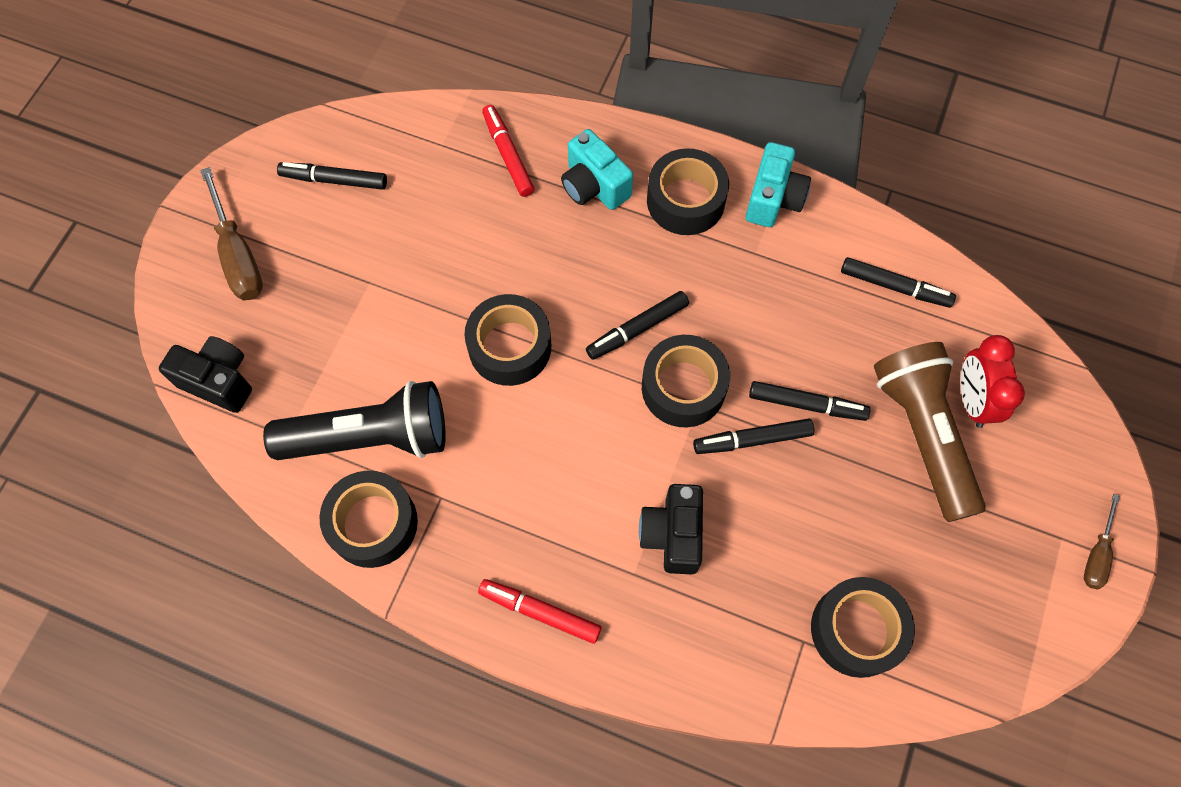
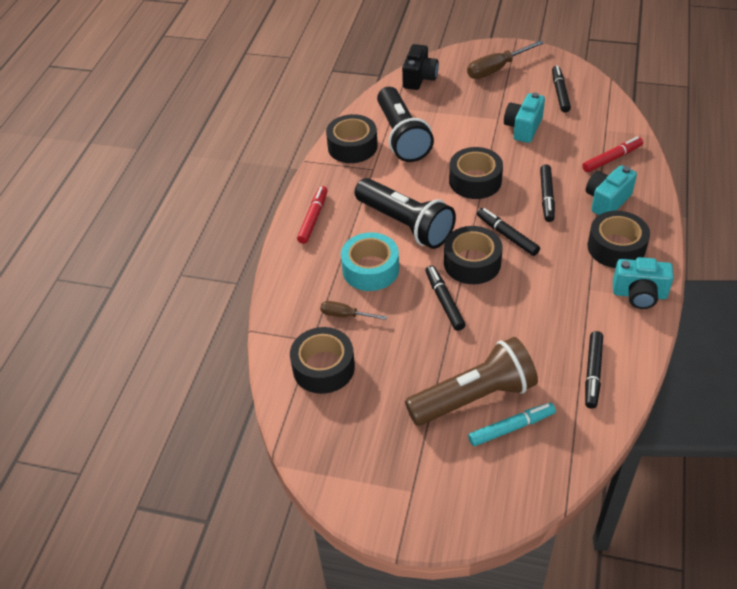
camera: 85 degrees right, 20 degrees down
(404, 252) = (523, 128): none -> turquoise camera
(585, 467) = (405, 224): none -> black flashlight
(672, 534) = (370, 269): black camera -> turquoise tape
(806, 404) = (478, 328): black marker -> black marker (546, 197)
(972, 400) = (511, 428): red clock -> turquoise marker
(1097, 554) = (403, 515): brown screwdriver -> brown screwdriver (345, 315)

